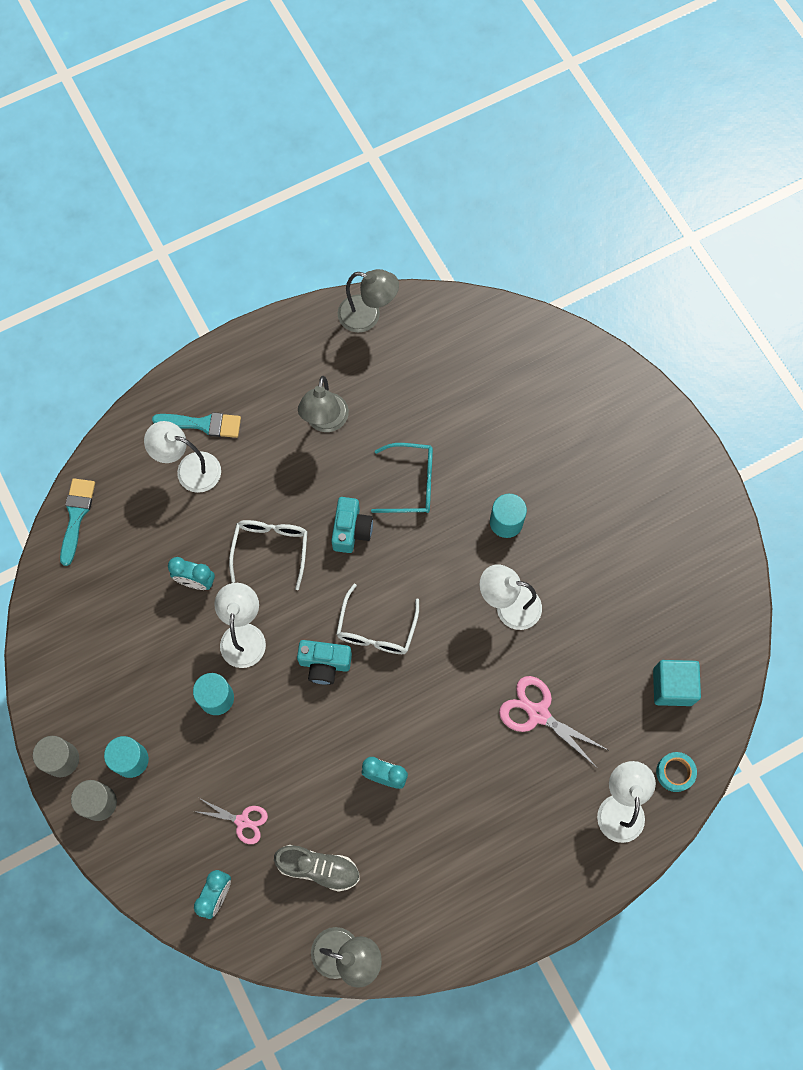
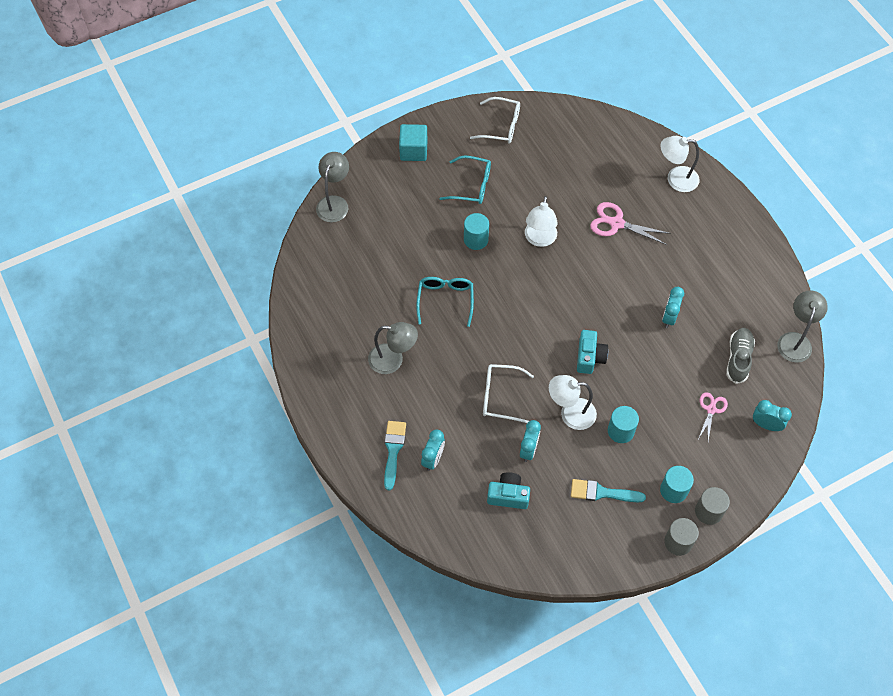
camera: 90 degrees left, 10 degrees down
(76, 516) = (474, 546): turquoise brush -> turquoise brush (602, 493)
(189, 469) = (433, 459): white lamp -> turquoise clock
(351, 530) = (483, 341): turquoise camera -> turquoise camera (508, 495)
(368, 316) = (301, 330): grey lamp -> grey lamp (334, 203)
(376, 629) = (561, 323): white glasses -> white glasses (501, 126)
(538, 714) = (616, 223): pink scissors -> pink scissors turned 75 degrees clockwise
(594, 517) = (471, 185): none -> turquoise glasses
(672, 686) = (592, 146): turquoise cube -> turquoise cube (413, 150)
(675, 772) = (650, 148): turquoise tape -> none

